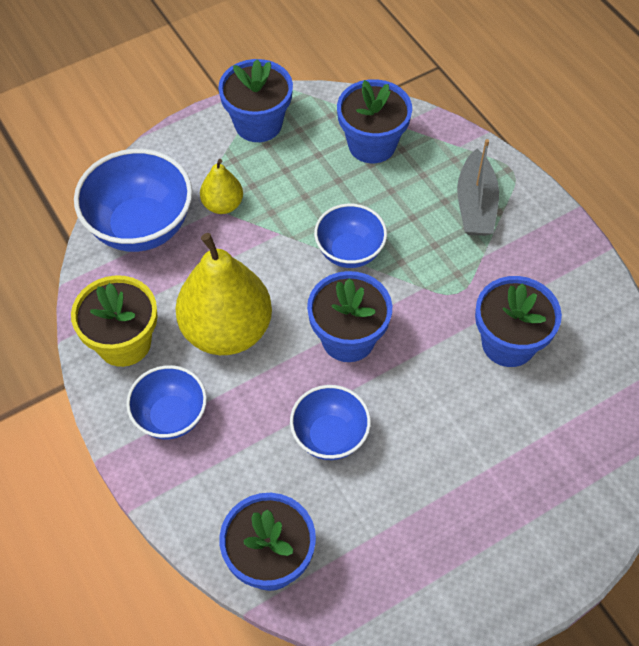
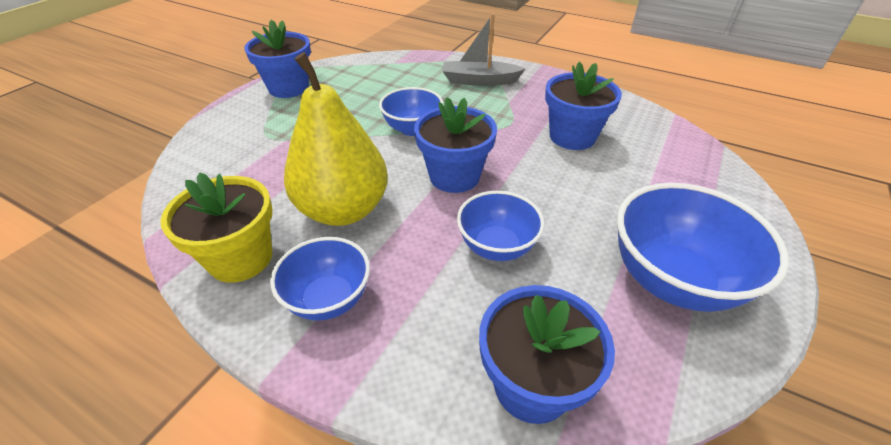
camera: 30 degrees left, 15 degrees down
(141, 227) = (216, 171): blue bowl -> blue bowl (672, 280)
(222, 205) = (287, 135): yellow pear -> none
(372, 144) = (383, 75): blue flower pot -> none
(475, 205) = (479, 81): grey boat -> grey boat turned 120 degrees clockwise

